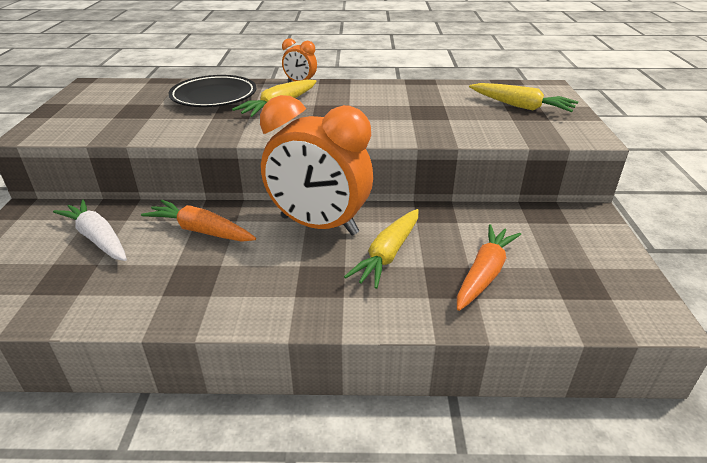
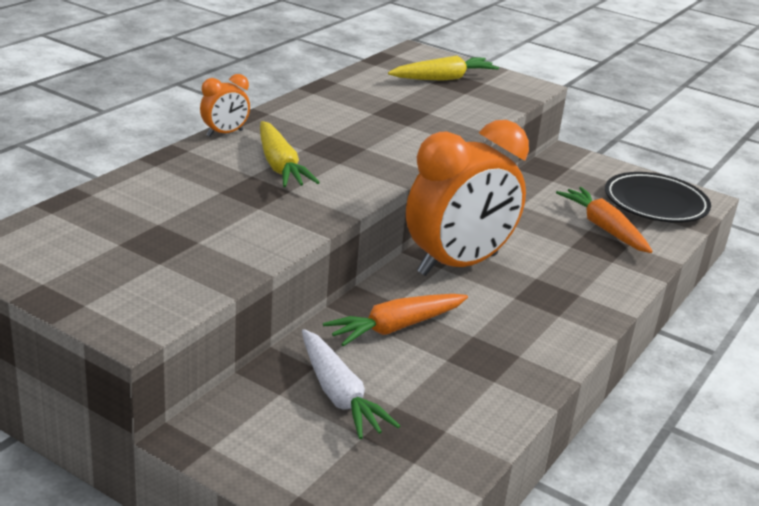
camera: 60 degrees left, 5 degrees down
(97, 238) = (339, 395): white carrot -> white carrot turned 105 degrees counterclockwise
(214, 96) = (189, 188): black plate -> black plate (655, 203)
(388, 255) = (540, 253): yellow carrot -> none

